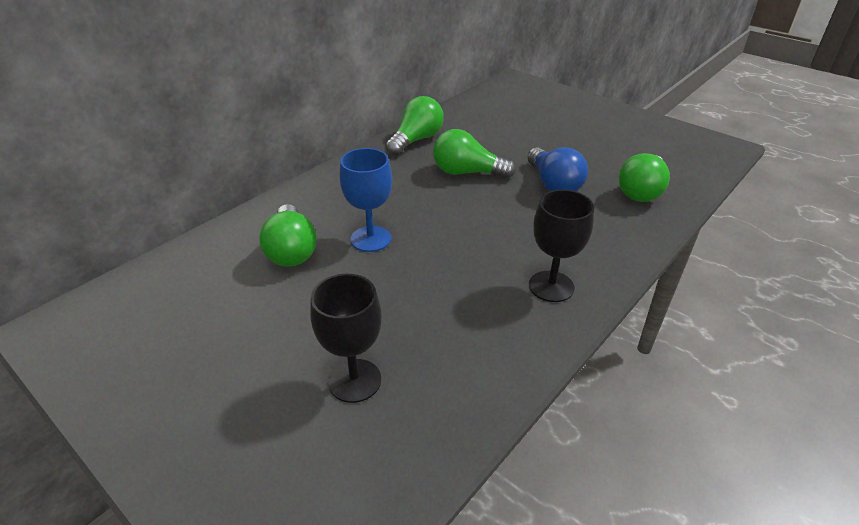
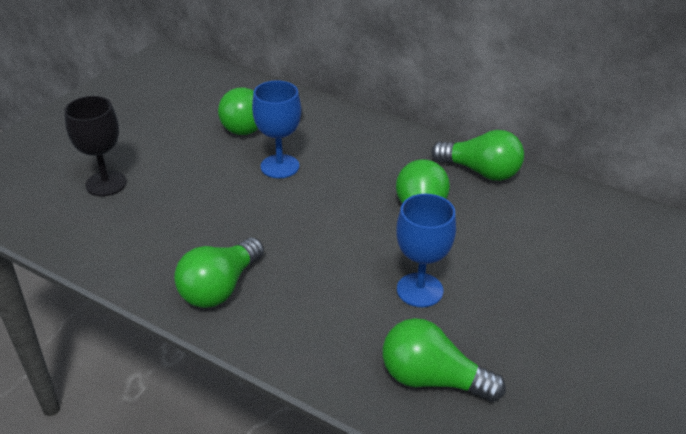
camera: 80 degrees right, 0 degrees up
(551, 286) = (220, 288): black goblet -> green light bulb
(553, 184) = (419, 290): blue light bulb -> blue goblet

